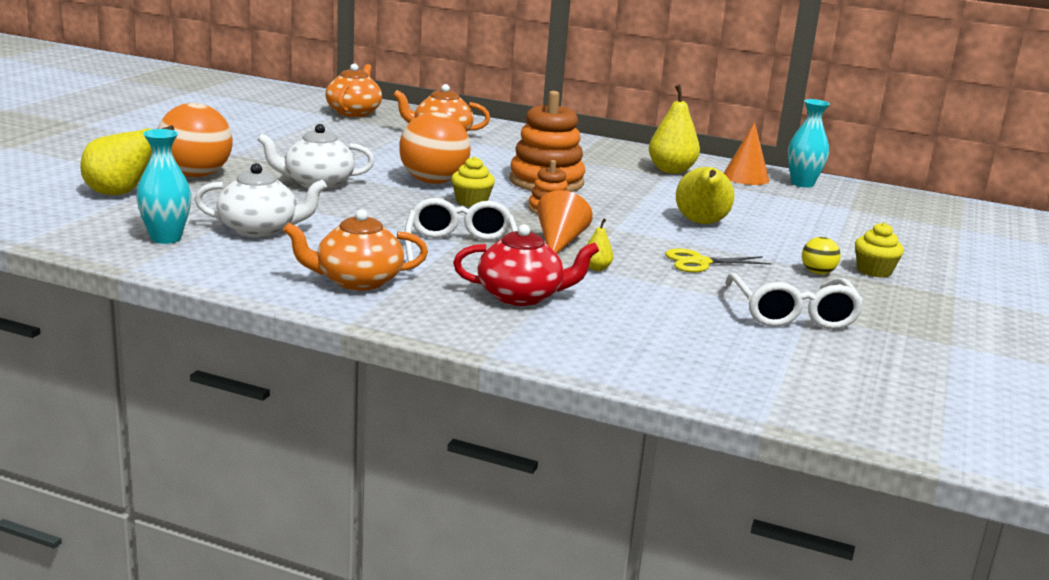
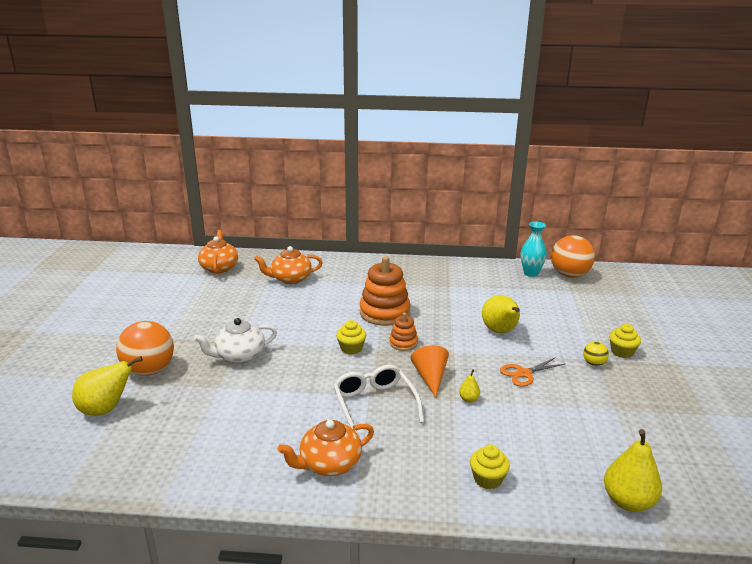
camera: 15 degrees left, 5 degrees up
(166, 238) = (168, 454): turquoise vase -> none
(260, 230) = (230, 423): white teapot -> none
(433, 182) = (314, 332): orange ball -> orange ball (569, 275)
(521, 296) = (442, 446): red teapot -> none
(558, 331) = (487, 479): none -> yellow cupcake
(671, 170) = (450, 280): yellow pear -> yellow pear (628, 501)
(700, 262) = (524, 373): yellow scissors -> orange scissors
(745, 177) = (496, 275): orange cone -> none
(792, 313) = (606, 411): white glasses -> none

